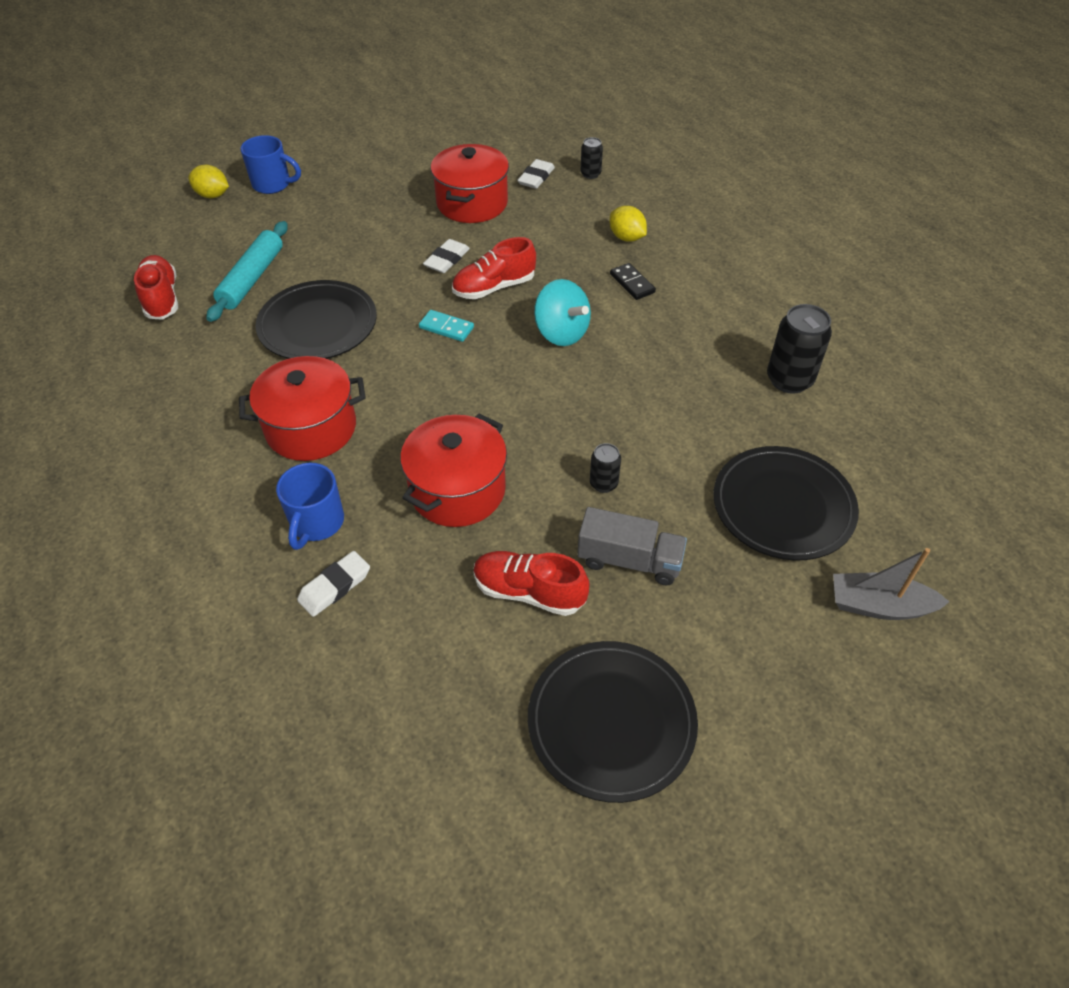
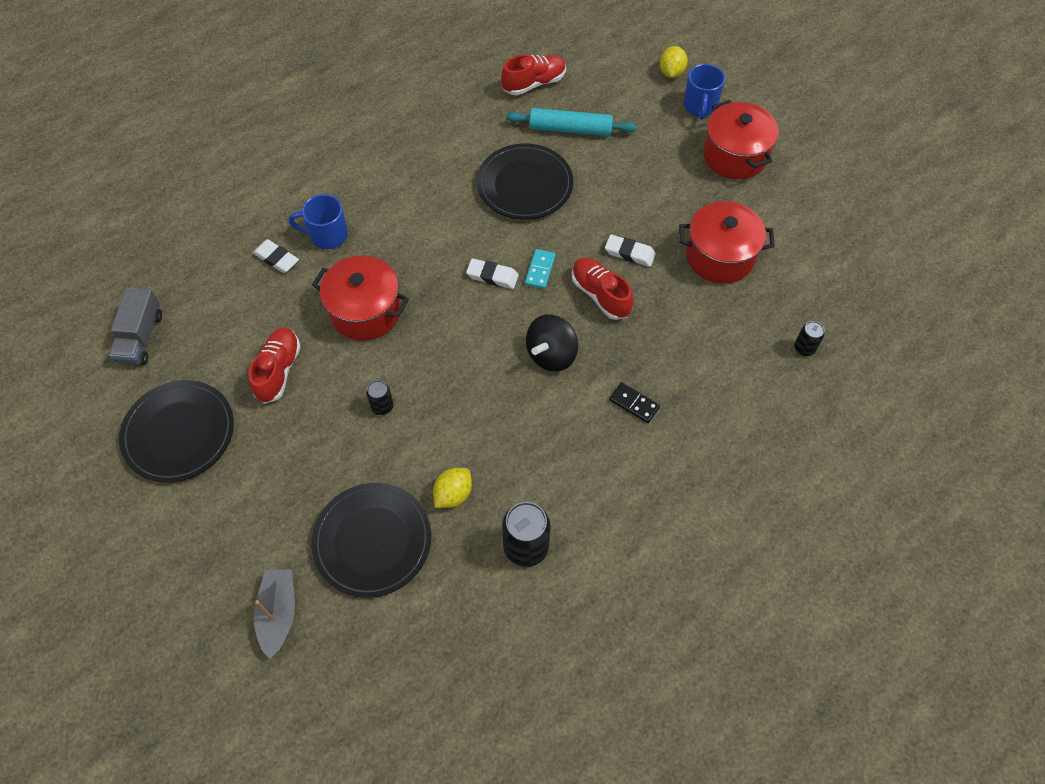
camera: 80 degrees right, 10 degrees up
(311, 428) = (414, 209): red pot -> red pot (735, 155)
(536, 177) = (780, 301): white eraser -> white eraser (492, 276)
(561, 333) = (551, 355): turquoise spinning top -> black spinning top
(626, 238) = (704, 392): yellow lemon -> yellow lemon (453, 494)
(629, 560) = (310, 432): grey truck -> grey truck (141, 337)
(632, 283) = (634, 404): black domino -> black domino turned 75 degrees clockwise

